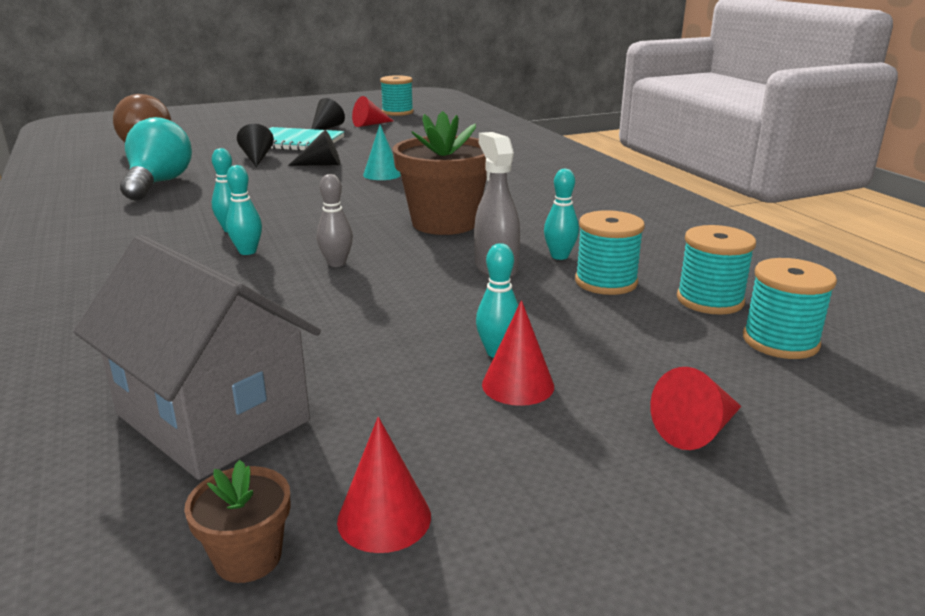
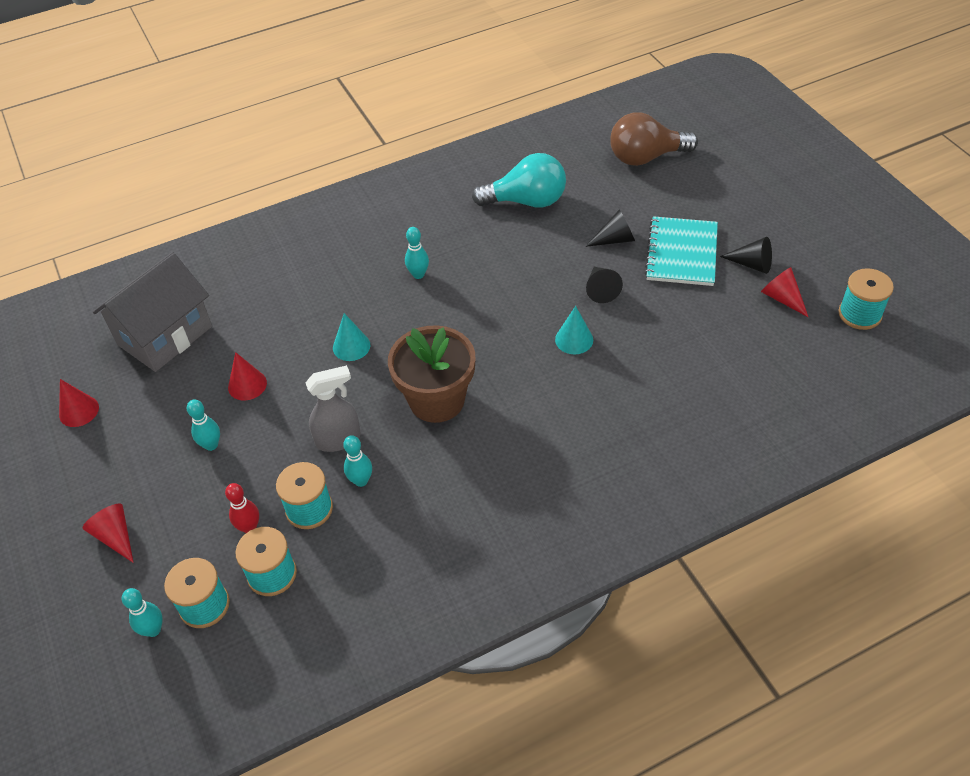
camera: 90 degrees right, 25 degrees up
(247, 251) = (374, 294): turquoise bowling pin -> turquoise bowling pin (153, 630)
(248, 558) = (67, 373): brown flower pot -> none
(336, 263) = (351, 346): grey bowling pin -> turquoise cone
(518, 385) = (173, 455): red cone -> red cone (247, 385)
(644, 317) = (249, 527): none -> red bowling pin

